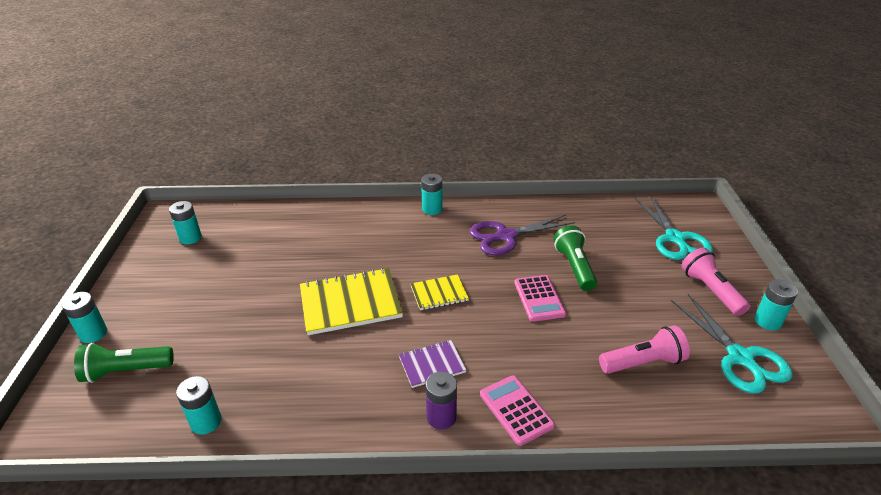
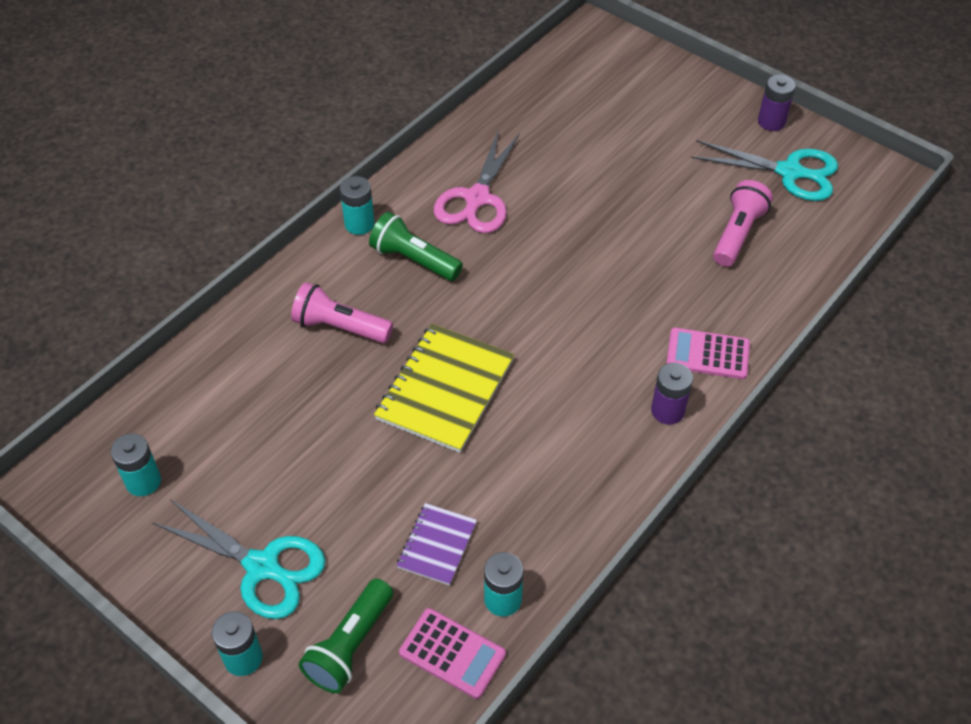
camera: 50 degrees left, 15 degrees up
(432, 365) = (599, 378): purple notebook -> purple notebook (437, 545)
(439, 293) = (507, 309): yellow notebook -> none
(505, 236) = (477, 199): purple scissors -> pink scissors
(539, 298) = (594, 241): pink calculator -> pink calculator (452, 653)
(574, 267) = (579, 184): green flashlight -> green flashlight (414, 260)
(675, 239) = (619, 86): turquoise scissors -> turquoise scissors (263, 567)
(710, 291) = (705, 123): pink flashlight -> pink flashlight (340, 327)
(767, 321) = (771, 122): turquoise battery -> purple battery

